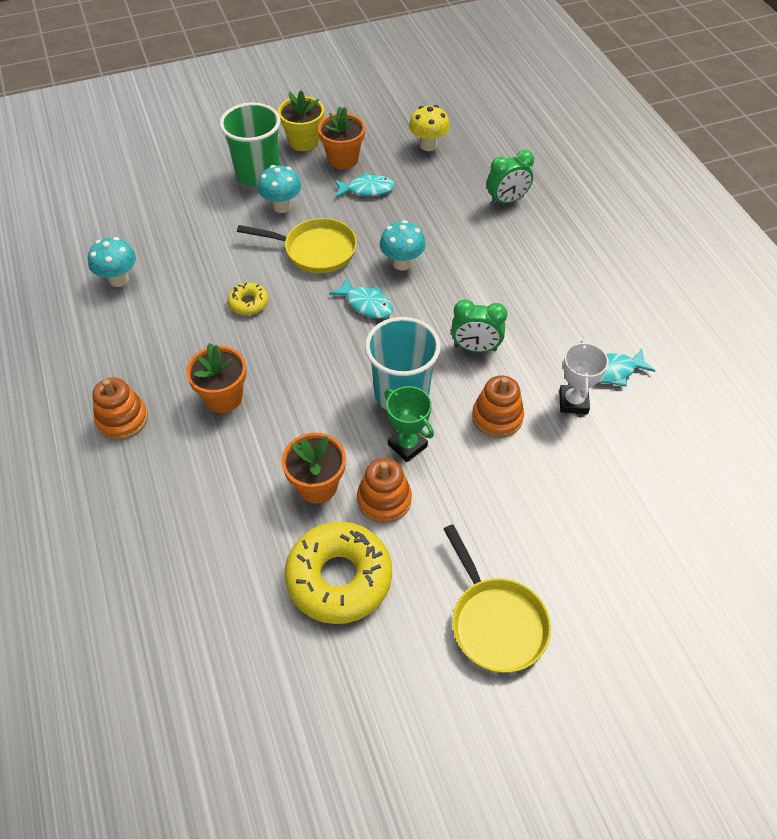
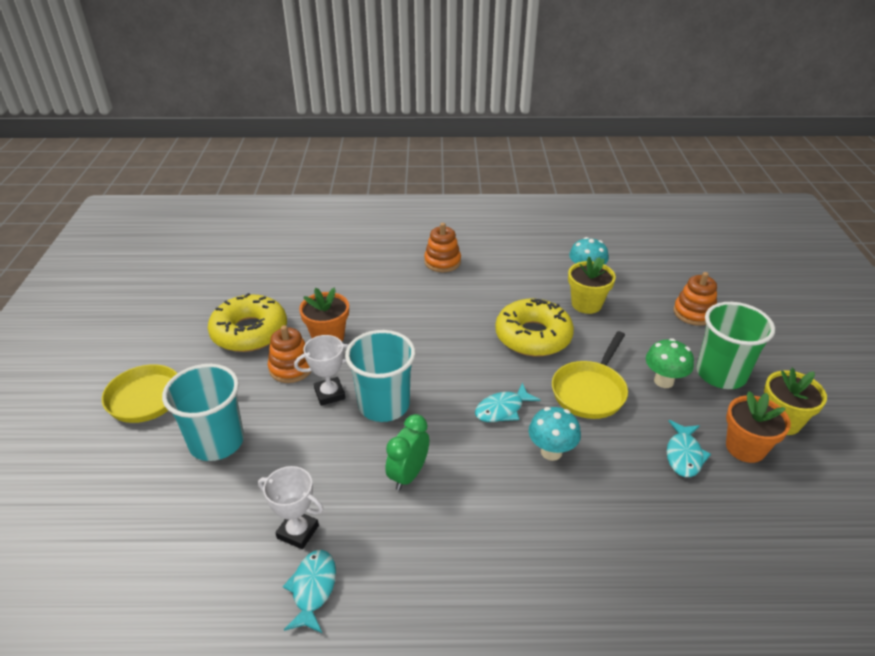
camera: 110 degrees right, 15 degrees down
(178, 271) = (586, 304): none -> yellow flower pot
(223, 397) = (437, 307): orange flower pot -> none
(248, 303) = (533, 336): yellow donut -> yellow donut, size x2.10
(282, 206) = (663, 381): turquoise mushroom -> green mushroom
(407, 445) = (329, 394): green trophy -> white trophy
(428, 145) = (774, 543): yellow mushroom -> none
(497, 417) = (319, 462): orange stacking toy -> orange stacking toy (693, 313)
(507, 201) = (640, 596): green clock -> none
(519, 516) = (216, 442): none -> turquoise cup

